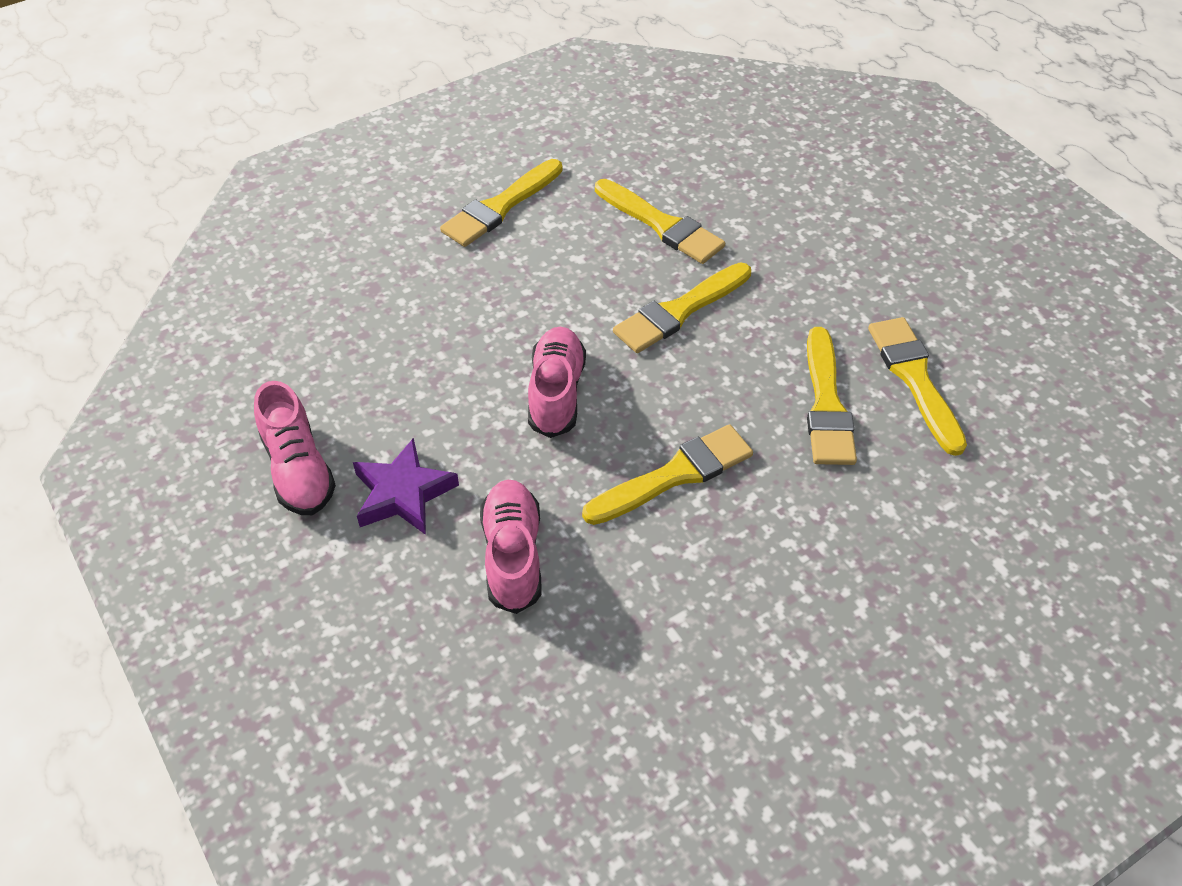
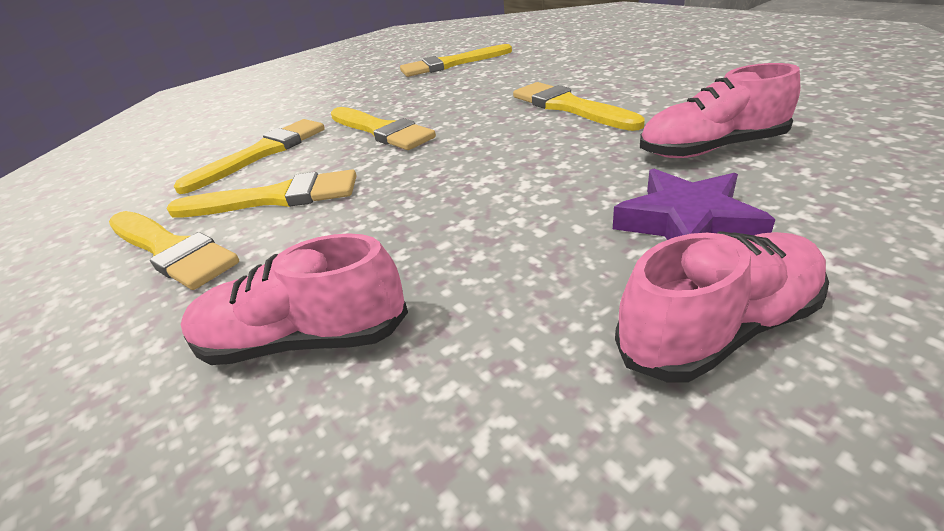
camera: 90 degrees left, 15 degrees down
(556, 393) = (492, 164): pink shoe -> pink shoe (303, 340)
(826, 404) = (479, 78): yellow brush -> yellow brush (275, 198)

